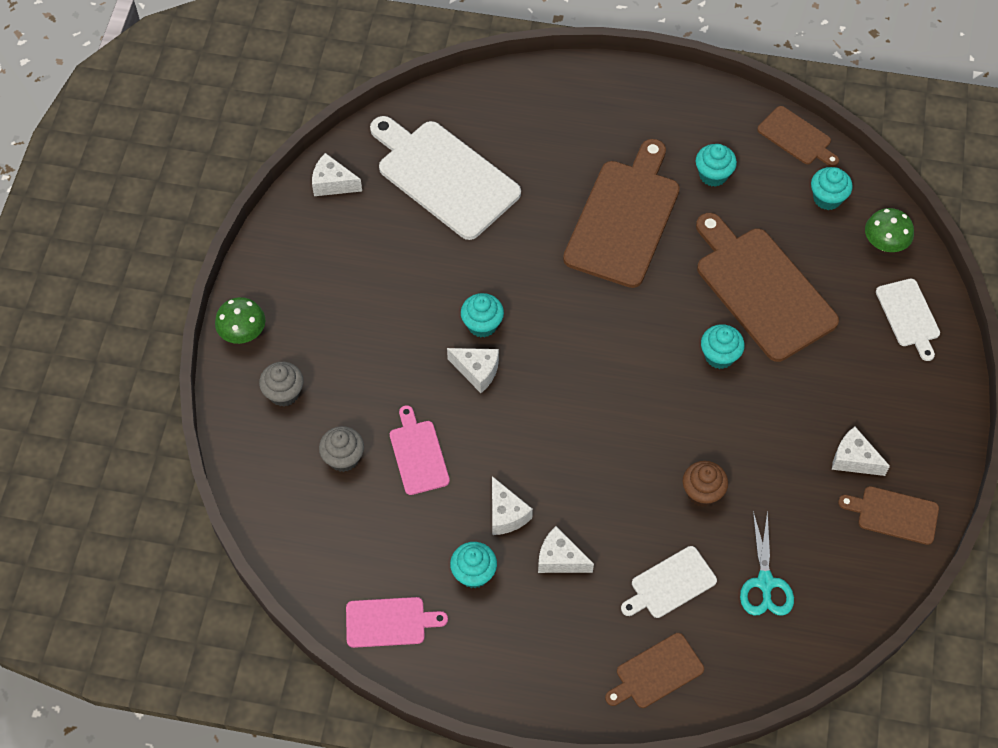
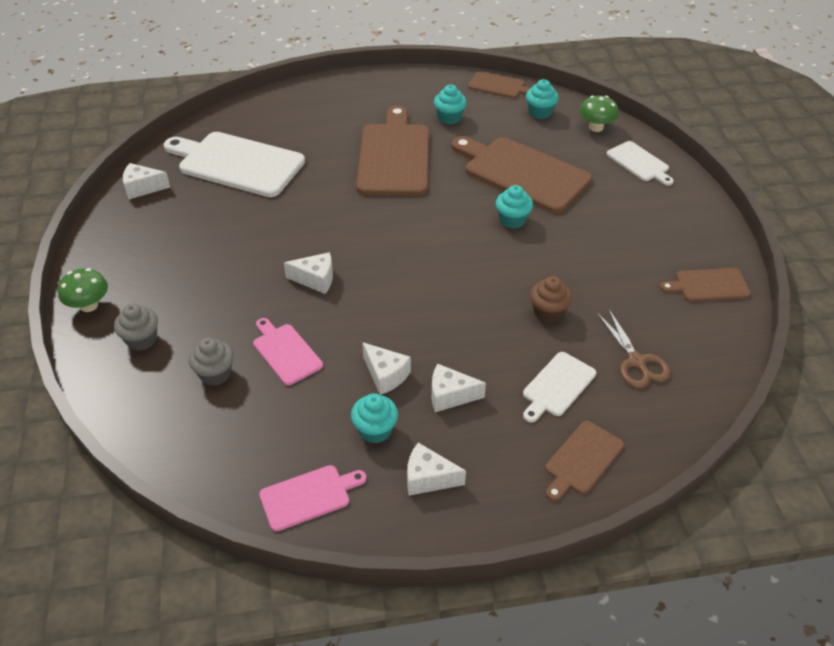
camera: 20 degrees left, 15 degrees down
(482, 325) = (307, 247): turquoise cupcake -> none
(765, 583) = (636, 362): turquoise scissors -> brown scissors
(853, 459) = (655, 258): white cheese -> white cheese (428, 478)

